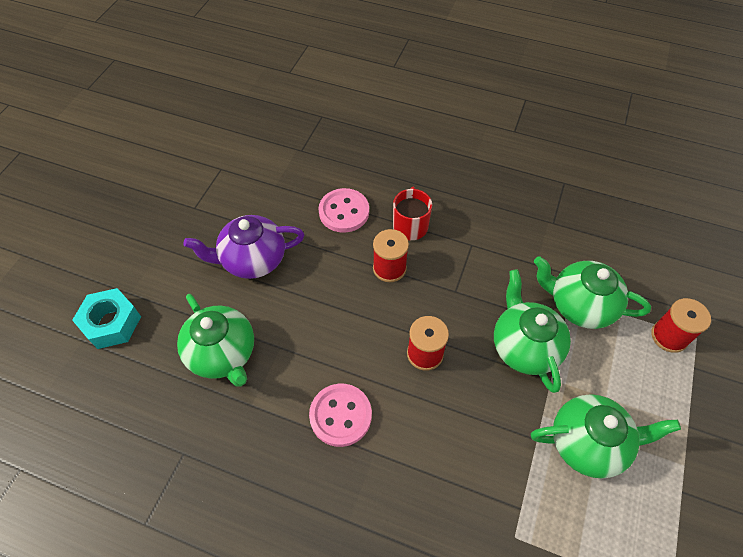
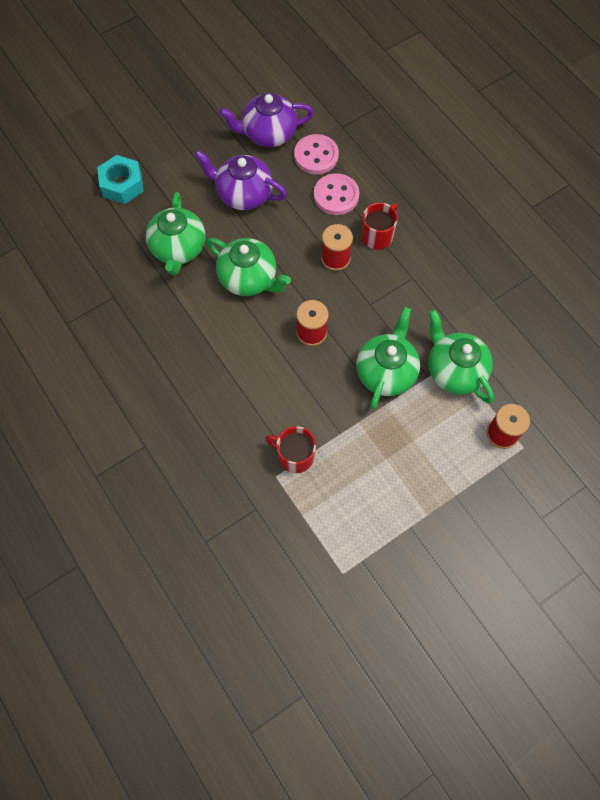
camera: 35 degrees right, 10 degrees up
(236, 192) = (268, 134): none -> purple teapot
(340, 415) = (224, 336): pink button -> pink button (316, 156)
(514, 498) = (294, 455): none -> red mug
(588, 443) = (374, 458): green teapot -> green teapot (249, 279)

